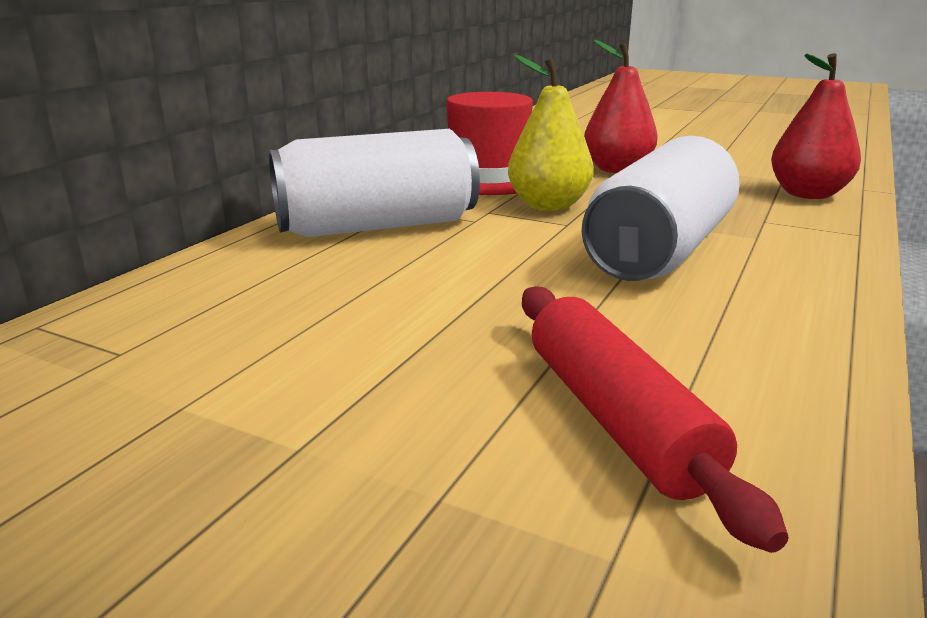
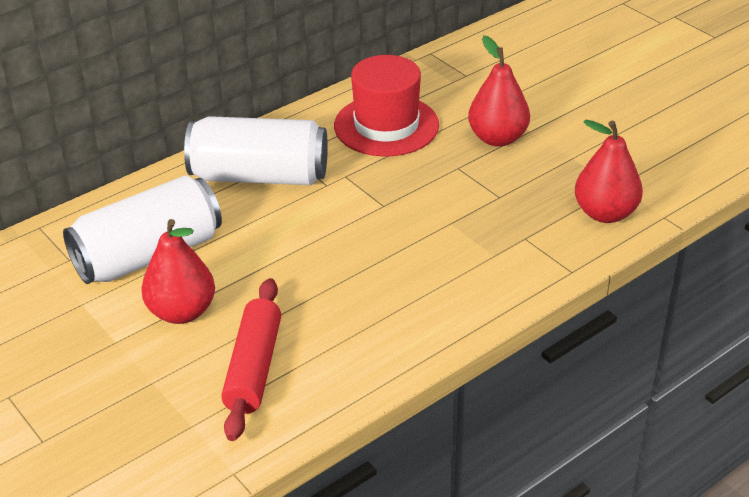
camera: 25 degrees right, 15 degrees up
(397, 374) = (182, 312): none -> red pear
(548, 206) = (392, 179): yellow pear -> none
(658, 252) = (410, 253): white can -> white can (148, 255)

